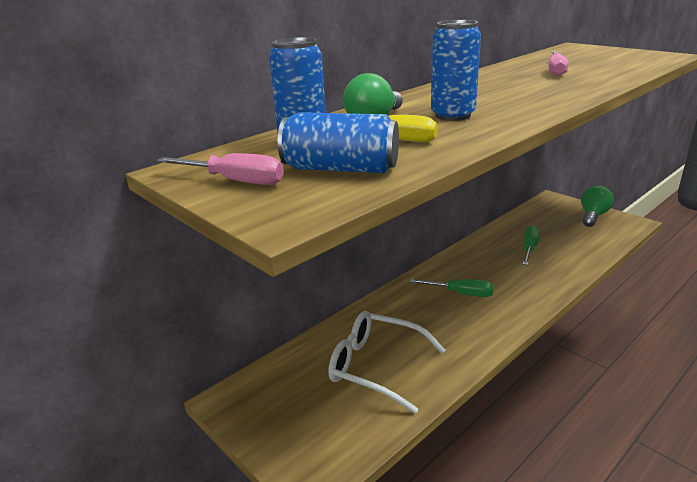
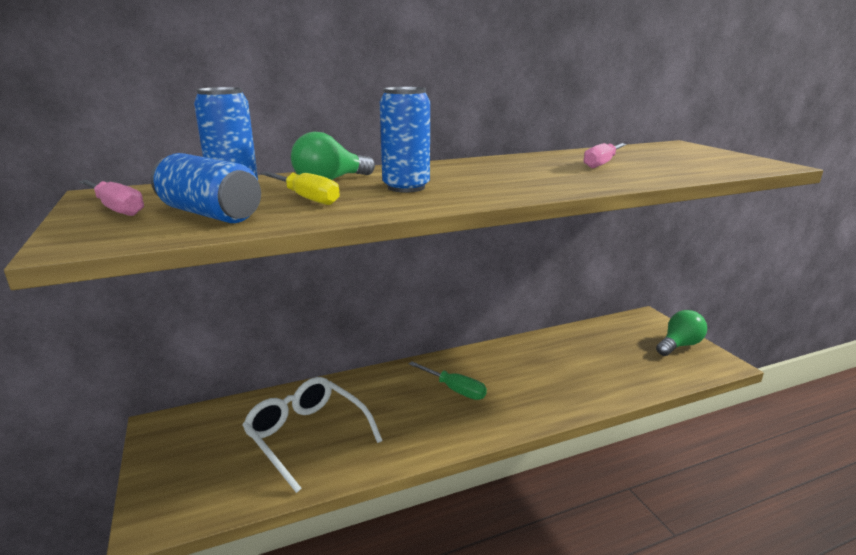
camera: 20 degrees right, 5 degrees down
(529, 248) = (571, 362): green screwdriver -> none

